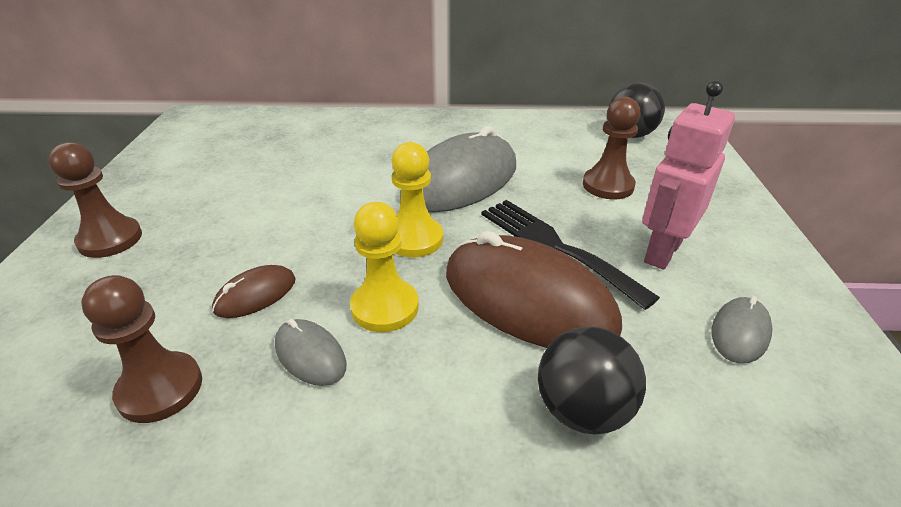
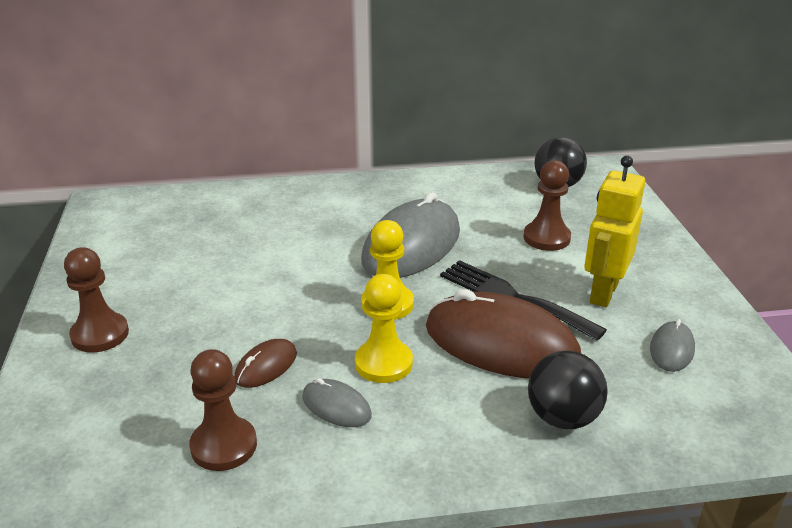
camera: 10 degrees left, 5 degrees down
(662, 252) = (603, 293): pink robot -> yellow robot

